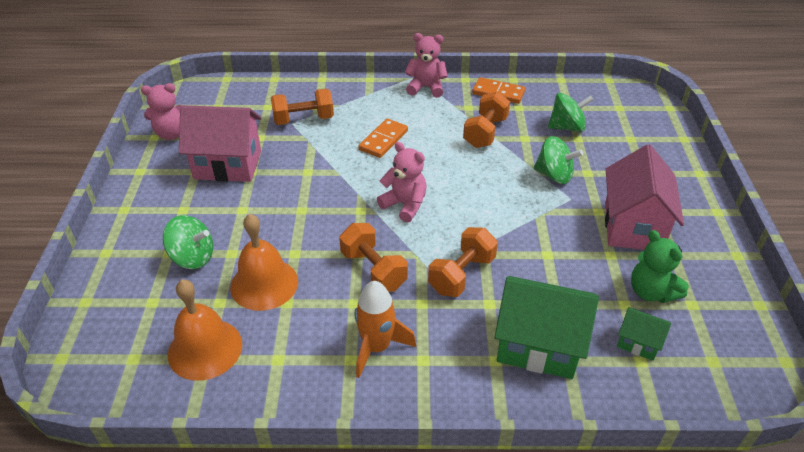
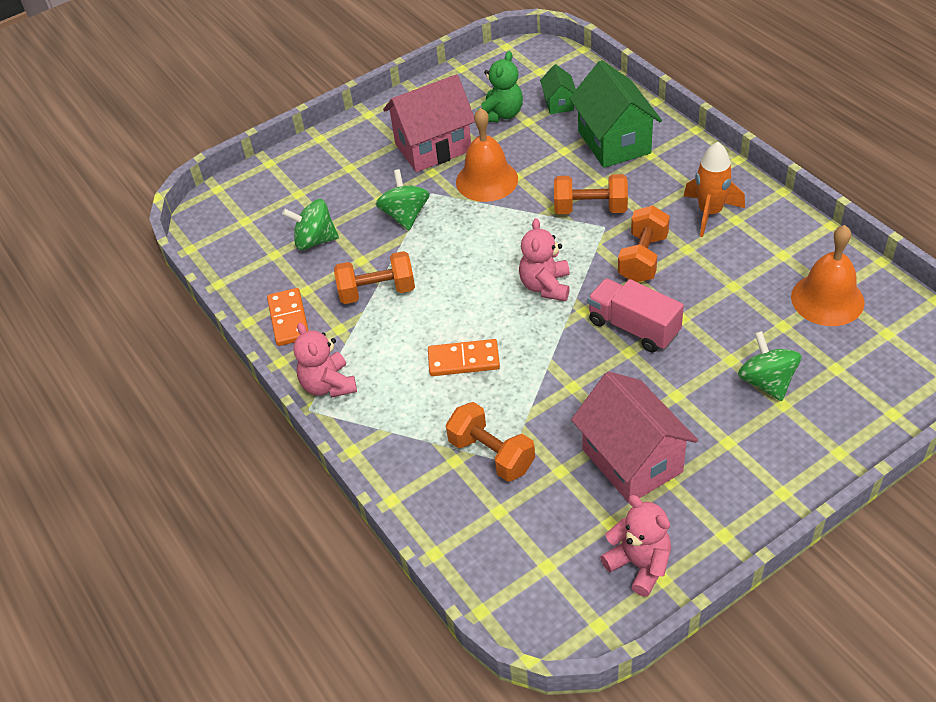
camera: 120 degrees left, 5 degrees up
(264, 284) = (734, 312): orange bell -> orange bell (487, 180)
(317, 224) = (633, 327): none -> pink truck
(567, 127) = (315, 240): green spinning top -> green spinning top turned 45 degrees counterclockwise

